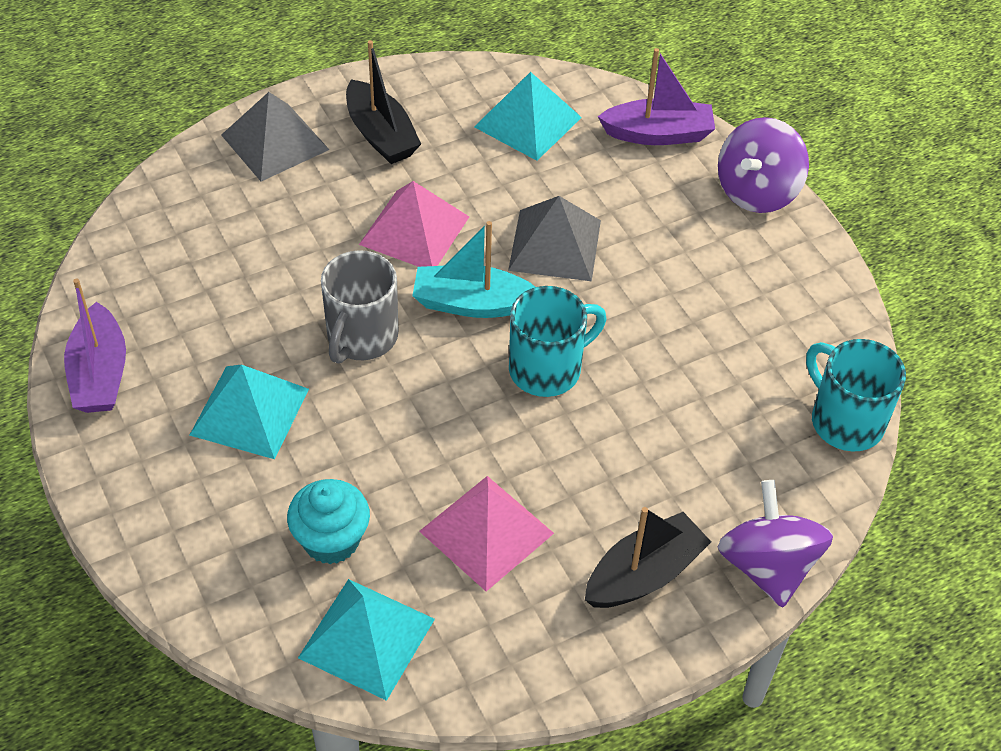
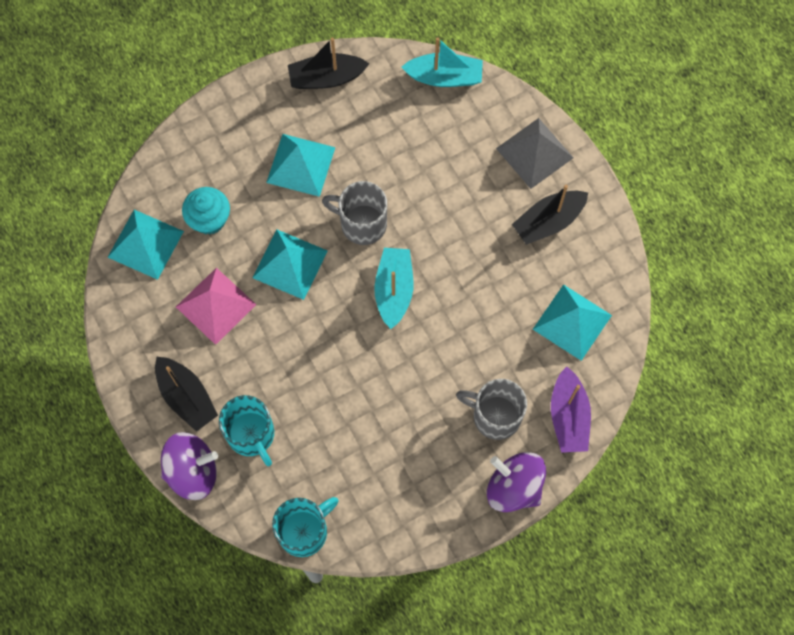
camera: 90 degrees right, 20 degrees up
(99, 374) = (326, 78): purple boat -> black boat
(132, 231) = (444, 77): none -> turquoise boat
(414, 230) = (457, 250): pink pyramid -> none
(421, 429) = (290, 264): none -> turquoise pyramid
(547, 369) = (341, 339): turquoise mug -> turquoise mug (251, 435)
(555, 245) = (450, 343): grey pyramid -> none
(660, 205) = (495, 416): none -> grey mug

